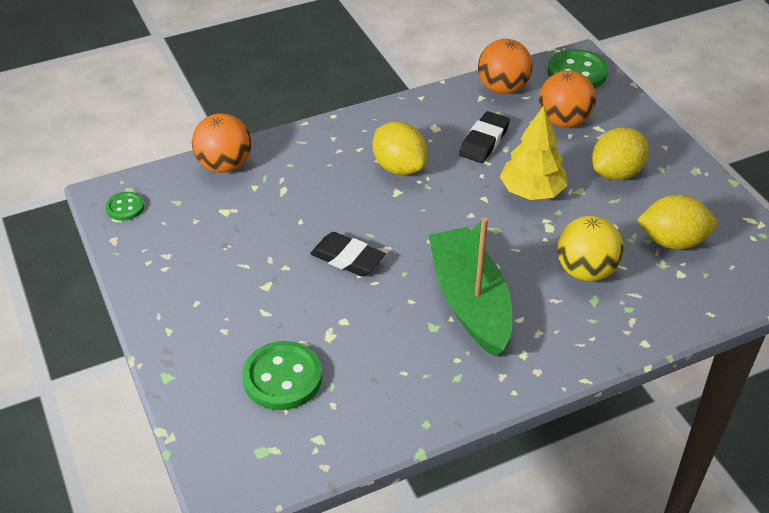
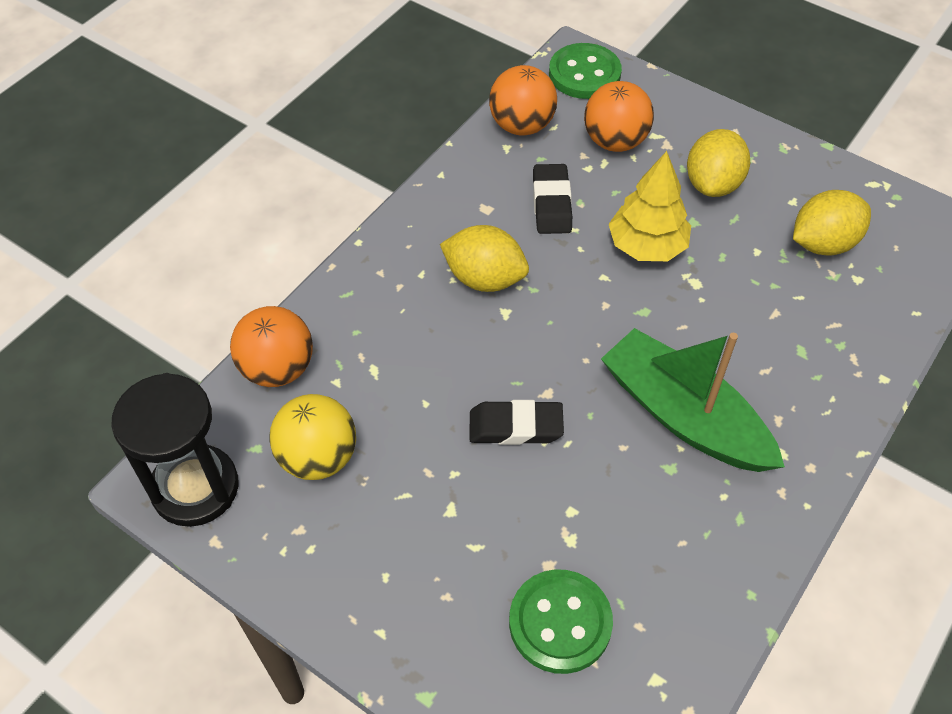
camera: 30 degrees left, 10 degrees up
(125, 207) = (195, 488): green button -> black hourglass
(585, 271) = (769, 319): yellow ball -> yellow ball (318, 457)

